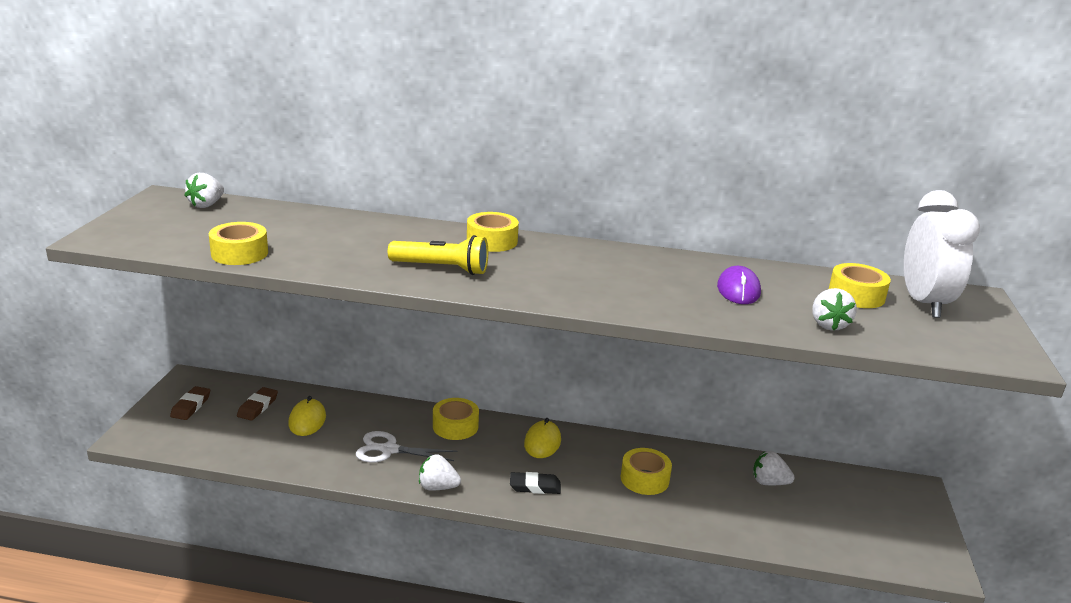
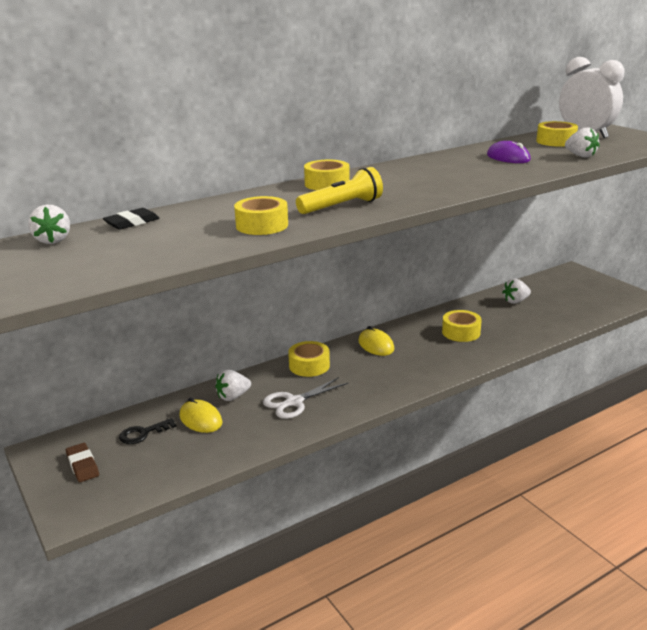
camera: 40 degrees left, 0 degrees up
(239, 253) = (181, 253): yellow tape -> yellow tape (262, 225)
(258, 407) = (143, 433): brown eraser -> black key
(437, 487) = (365, 403): white strawberry -> white strawberry (233, 397)
(535, 486) = (416, 369): black eraser -> black eraser (132, 223)

